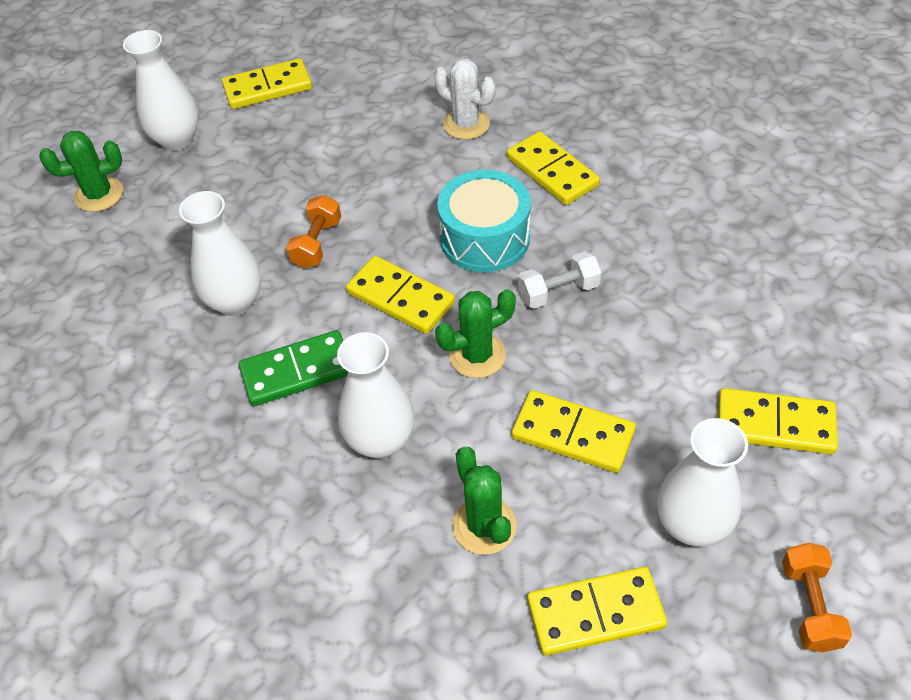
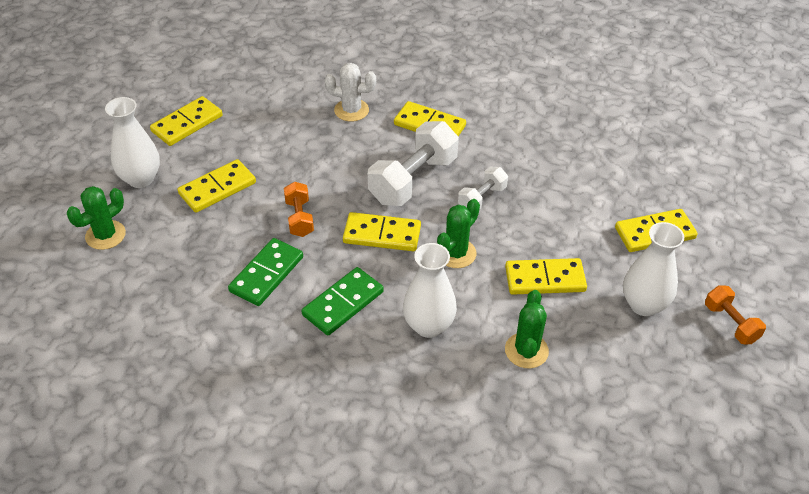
camera: 30 degrees left, 5 degrees down
(235, 301) = (266, 274): white vase -> green domino
(484, 526) = (526, 350): green cactus -> green cactus turned 60 degrees clockwise
(485, 238) = (413, 180): turquoise drum -> white dumbbell
(595, 613) = (621, 373): yellow domino -> yellow domino (217, 188)

